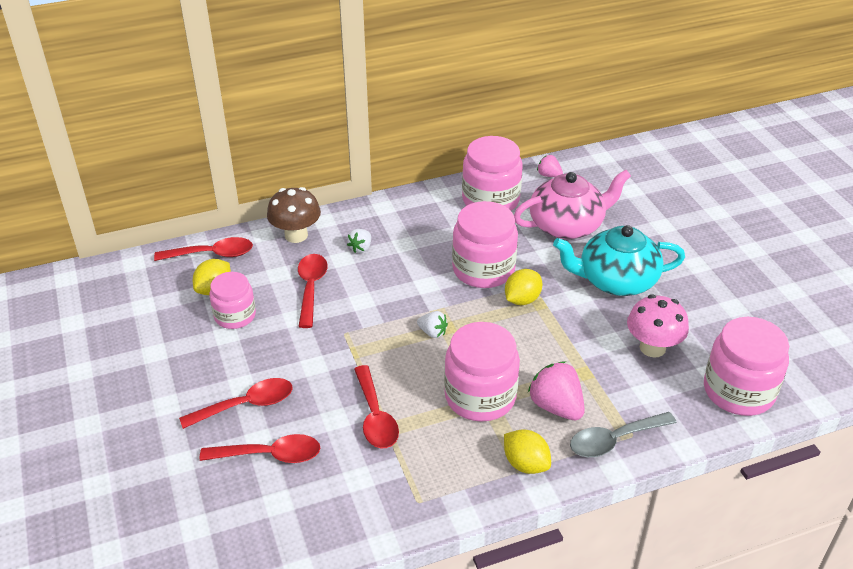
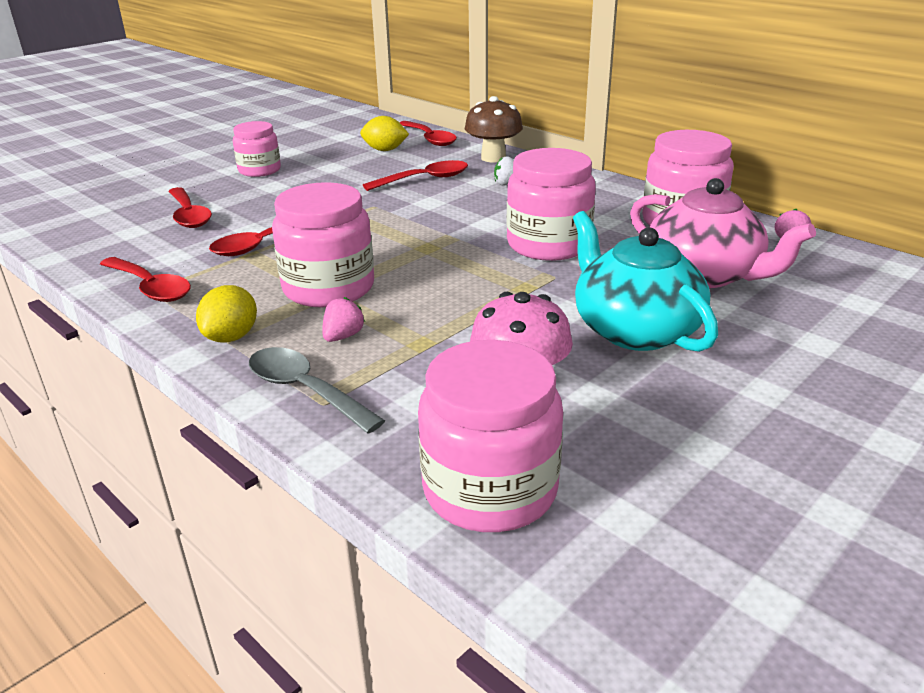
camera: 65 degrees right, 10 degrees down
(235, 316) = (358, 164): pink jar -> pink jar (259, 170)
(246, 405) = (247, 193): red spoon -> red spoon (150, 287)
(432, 332) = (412, 242): white strawberry -> none
(522, 299) = (520, 276): yellow lemon -> none
(556, 406) = (343, 336): pink strawberry -> pink strawberry, size x0.56

